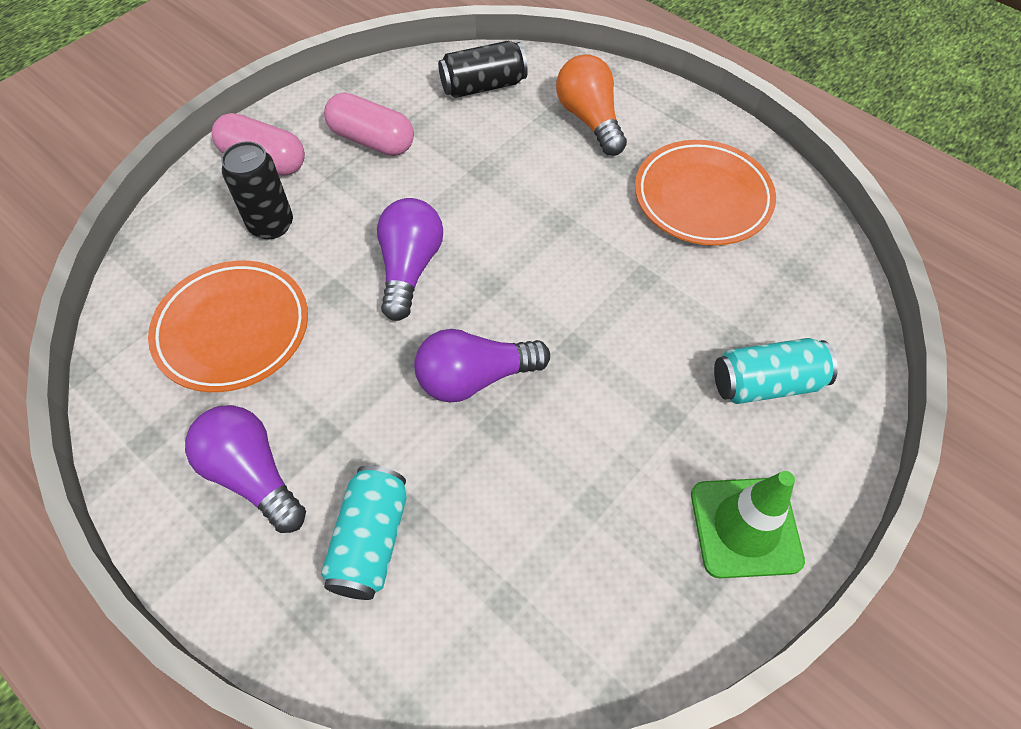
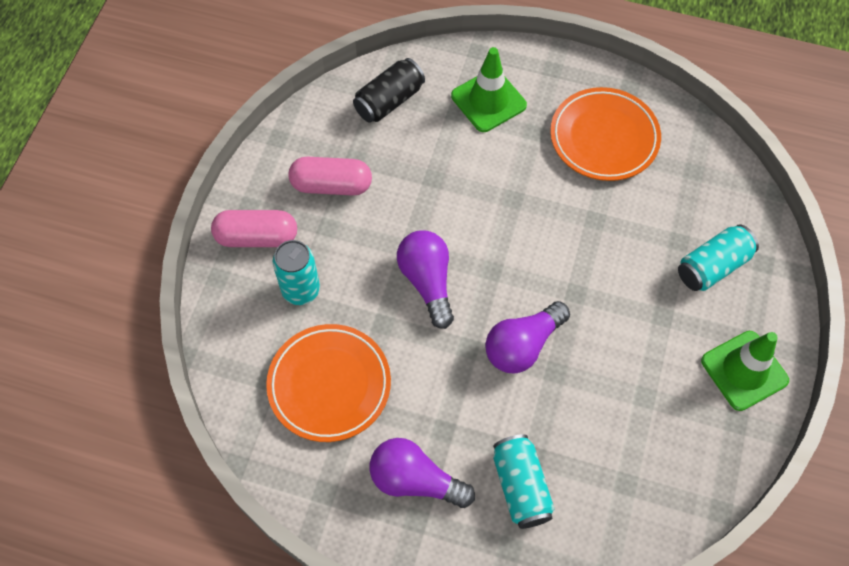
camera: 25 degrees left, 5 degrees up
(271, 225) = (301, 290): black can -> turquoise can
(590, 119) = (488, 100): orange light bulb -> green traffic cone

